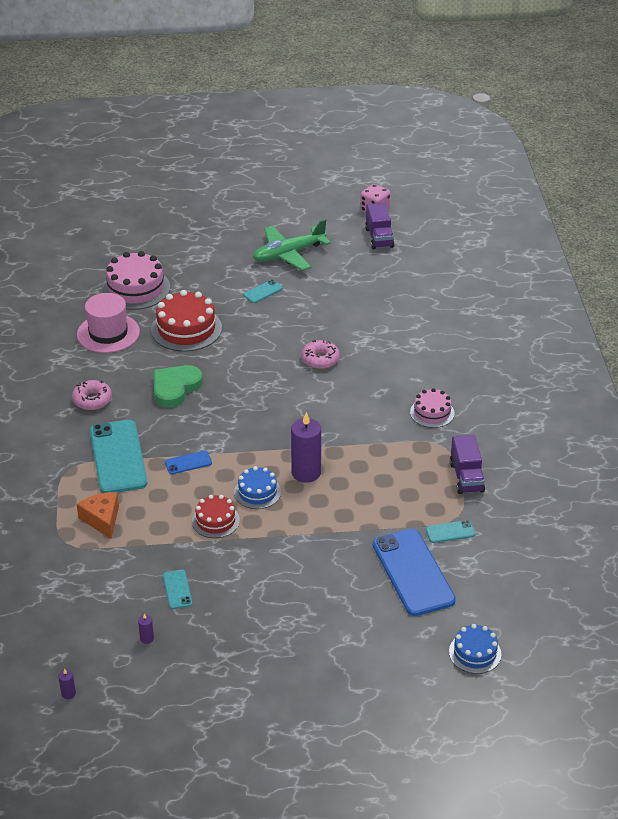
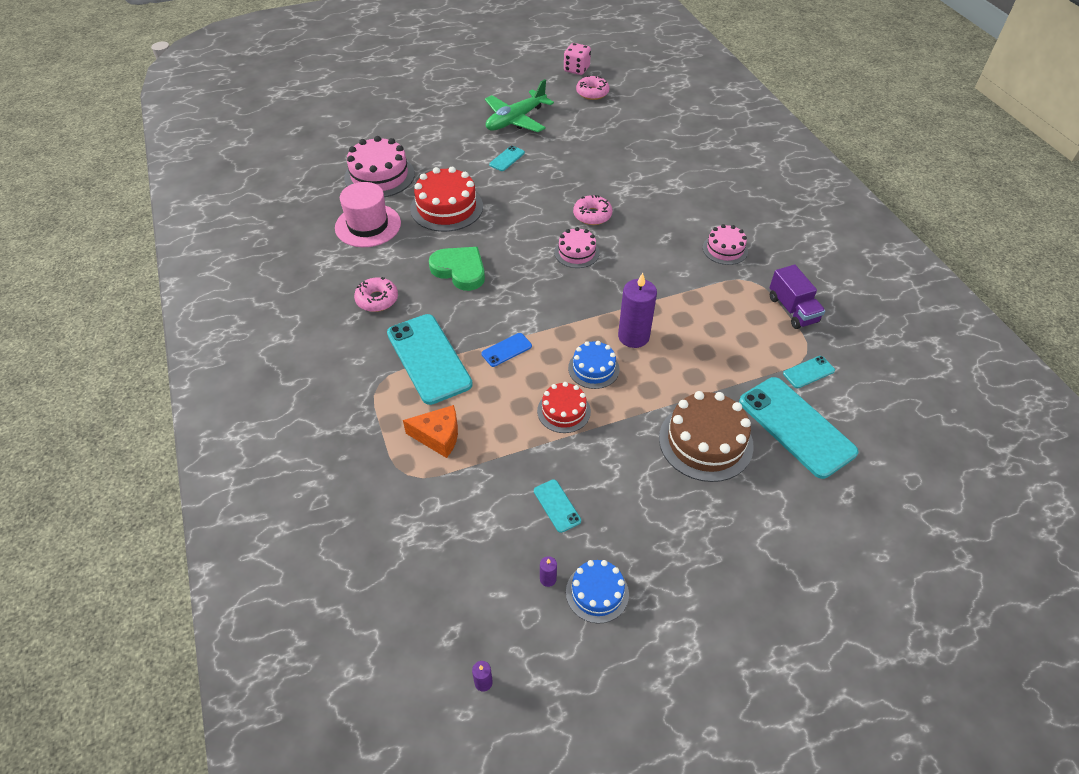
camera: 15 degrees left, 10 degrees up
(102, 519) = (438, 436): orange cheese -> orange cheese turned 135 degrees clockwise
(175, 388) = (460, 270): green heart -> green heart turned 105 degrees clockwise
(289, 391) = (576, 252): none -> pink cake
(326, 568) = (705, 441): none -> brown cake
(379, 238) = (592, 93): purple truck -> pink donut
(413, 572) = (796, 426): blue phone -> turquoise phone
(475, 653) = (909, 509): blue cake -> blue cake (597, 592)

